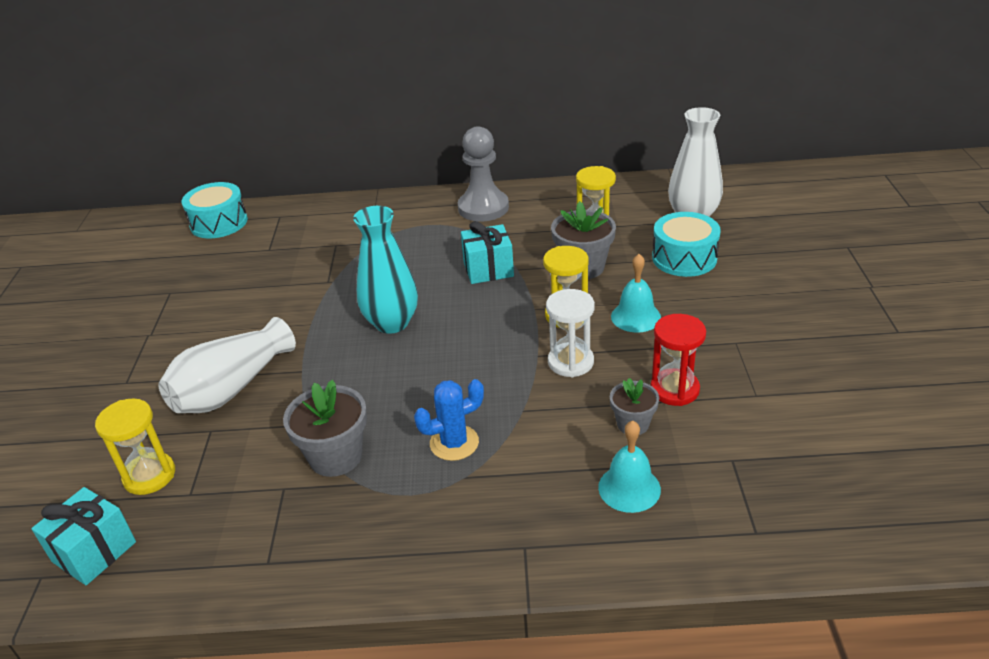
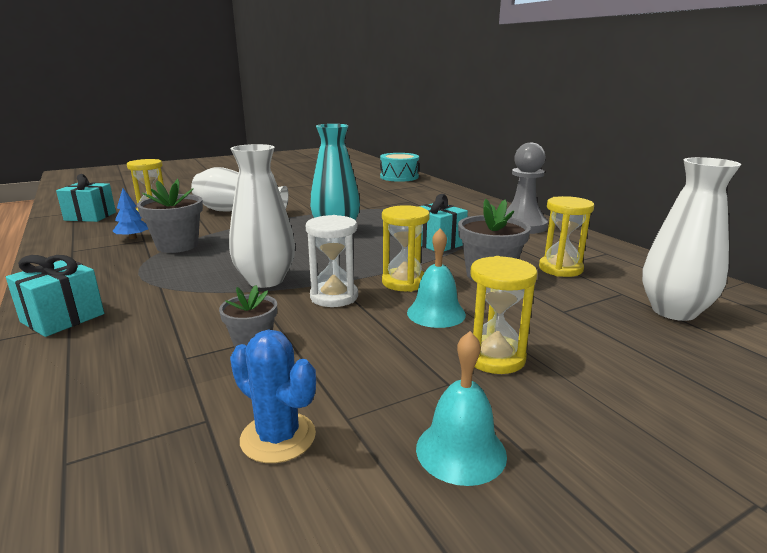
camera: 60 degrees right, 15 degrees down
(263, 499) = (133, 238): none -> blue tree
(454, 443) = (201, 275): blue cactus -> blue cactus (278, 437)
(502, 398) = (265, 280): none -> white vase
(504, 553) = (63, 318): none -> turquoise gift
(629, 488) = (149, 359): turquoise bell -> turquoise bell (461, 451)
(674, 389) = (324, 357): red hourglass -> none
(684, 258) = (580, 320): turquoise drum -> none
(714, 312) = (494, 357): none -> yellow hourglass

